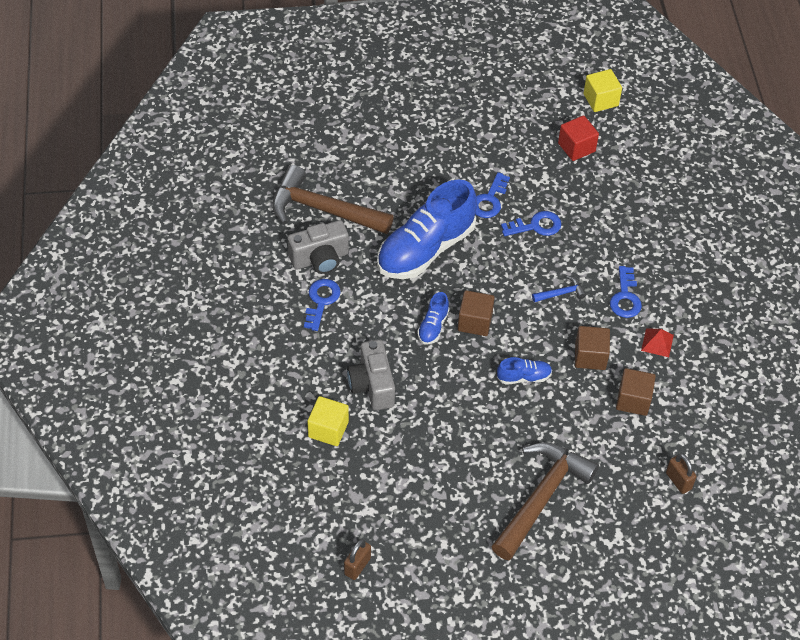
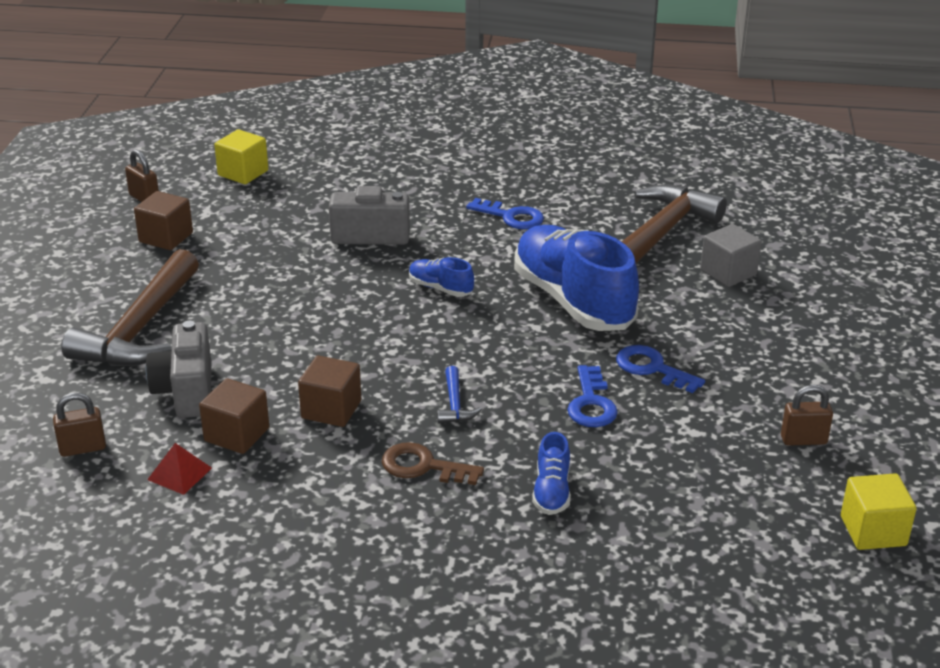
camera: 105 degrees right, 20 degrees down
(320, 259) = (578, 223): grey camera -> grey camera (186, 391)
(328, 429) = (325, 201): yellow cube -> yellow cube (243, 173)
(365, 169) = (728, 272): none -> grey cube
(475, 322) = (434, 321): brown cube -> brown cube (166, 237)
(523, 377) = (326, 346): blue shoe -> blue shoe (552, 491)
(535, 128) = (803, 440): none -> brown padlock
(541, 497) = (140, 328): brown hammer -> brown hammer turned 60 degrees clockwise
(576, 147) = (755, 478): red cube -> none
(625, 297) = (423, 466): blue key -> brown key
(657, 342) = (324, 481): red pyramid -> red pyramid (179, 473)

